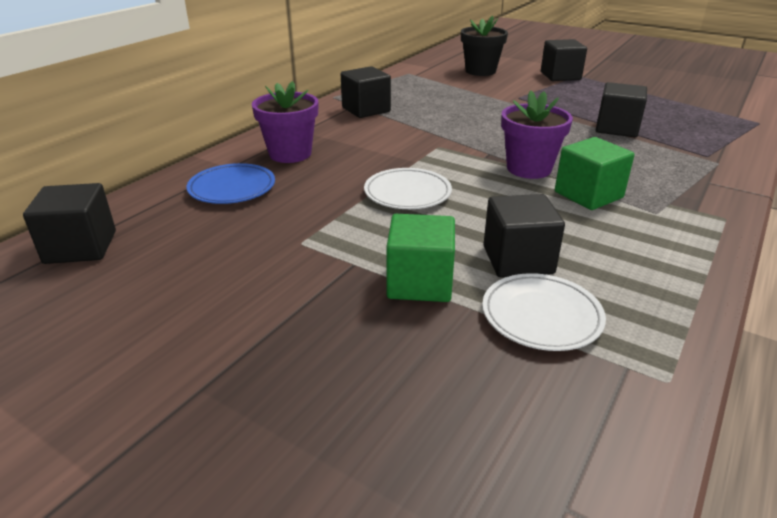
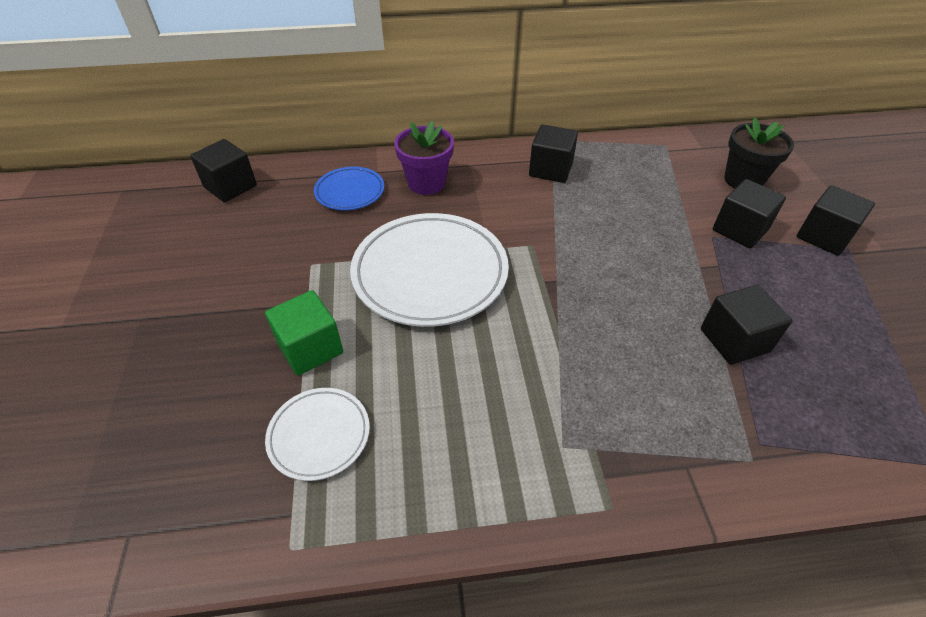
camera: 50 degrees right, 15 degrees up
(407, 193) = (430, 273): white plate -> white plate, size x1.93
(518, 260) = (387, 386): black cube -> black cube (740, 230)
(529, 169) = (554, 319): purple flower pot -> none
(588, 195) = (546, 382): green cube -> none

